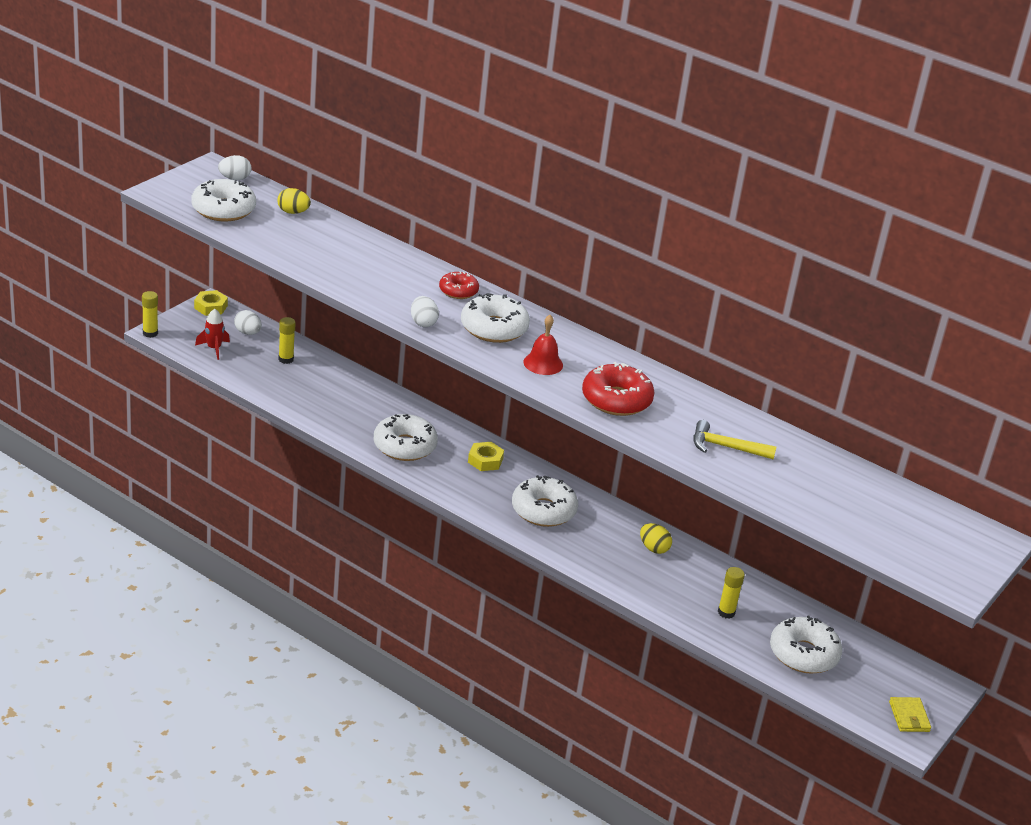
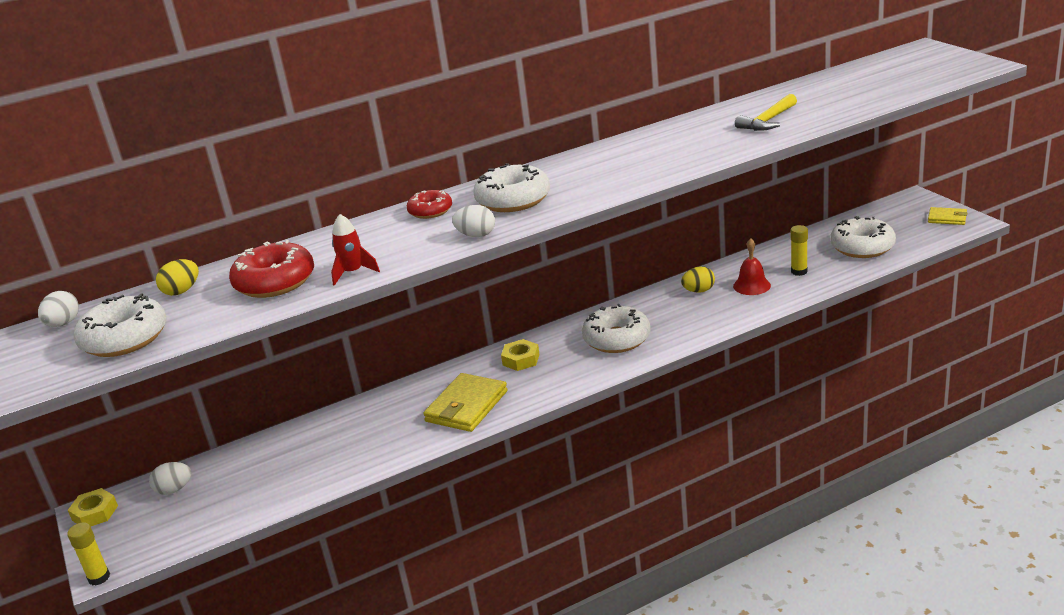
camera: 55 degrees left, 5 degrees down
(214, 348) = (181, 523): red rocket -> red rocket (353, 273)
(286, 359) = (250, 467): yellow glue stick -> none
(404, 446) = (466, 406): white donut -> yellow wallet
(543, 363) = (591, 183): red bell -> red bell (751, 285)
(616, 400) = (672, 156): red donut -> red donut (275, 282)

